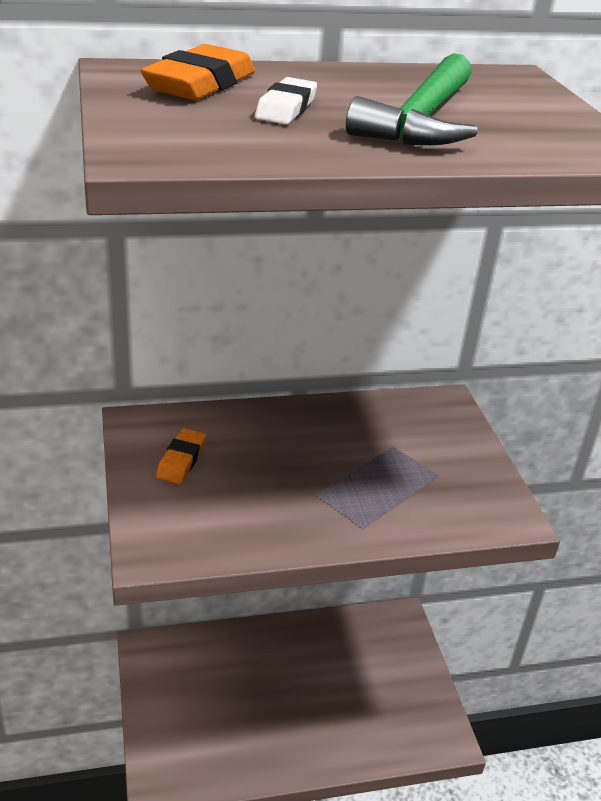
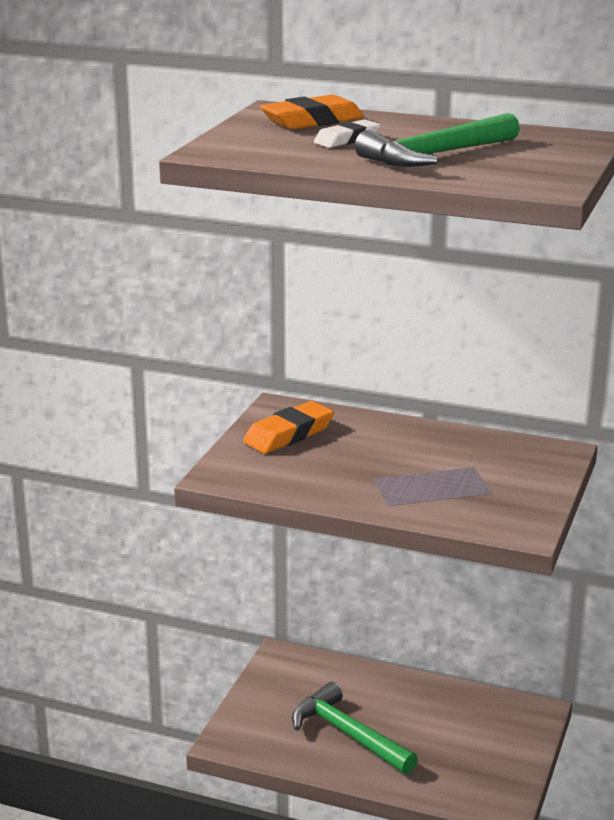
camera: 35 degrees right, 10 degrees down
(181, 460) = (289, 434): orange eraser -> orange eraser, size x1.56
(268, 717) = (348, 734): none -> green hammer

